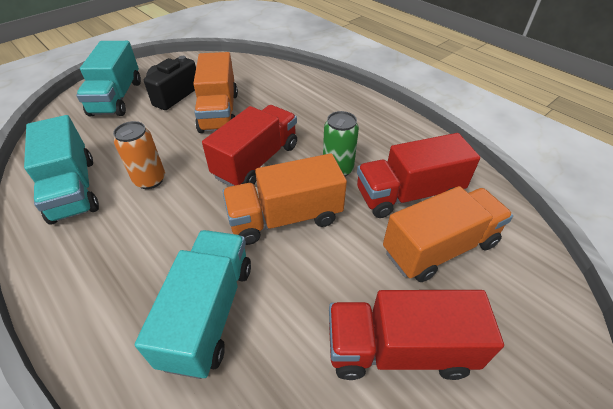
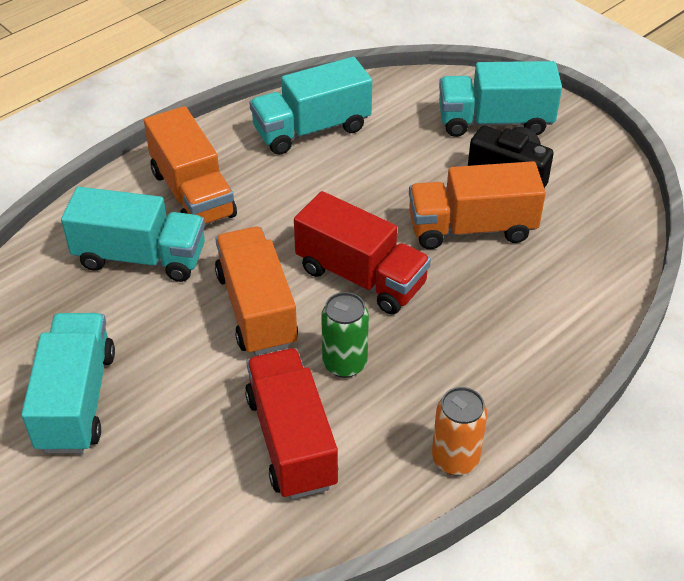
camera: 90 degrees right, 0 degrees up
(150, 180) = (325, 185): orange can -> orange can (455, 459)
(398, 349) = (77, 400): red truck -> turquoise truck
(439, 248) = (196, 460): orange truck -> orange truck (192, 194)

